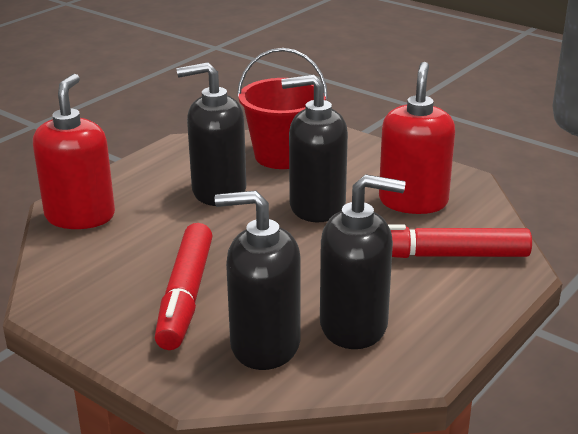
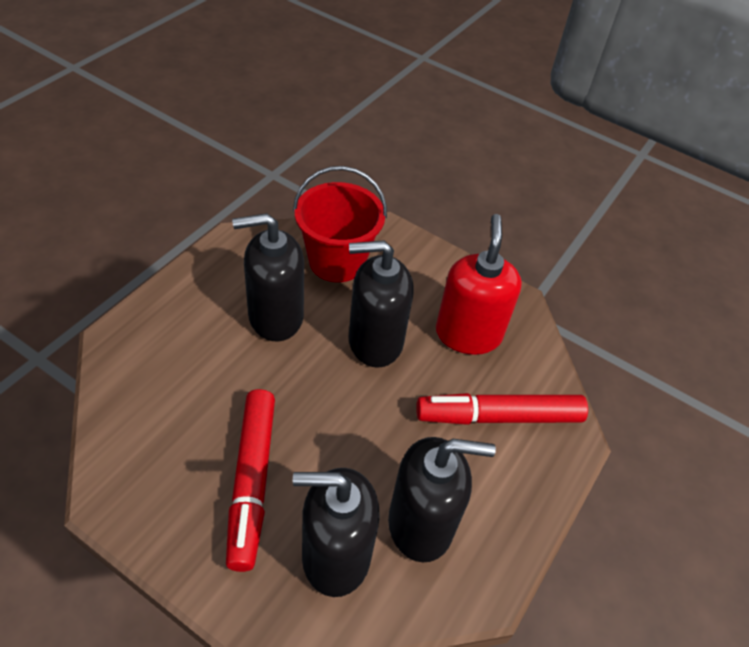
camera: 10 degrees left, 20 degrees up
(80, 216) = (134, 355): red soap dispenser -> none

